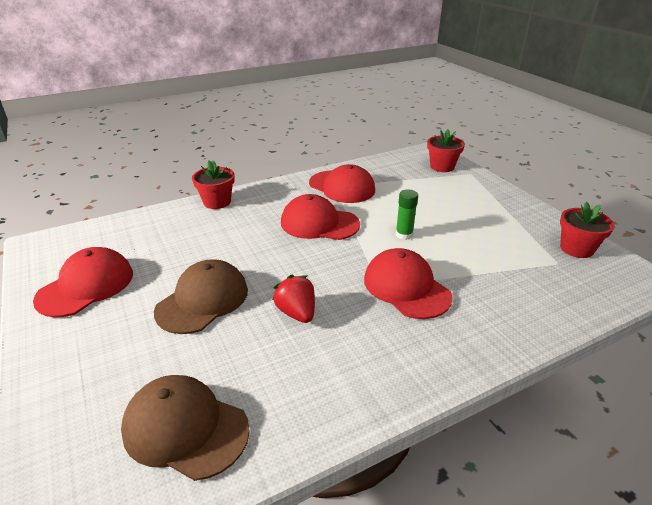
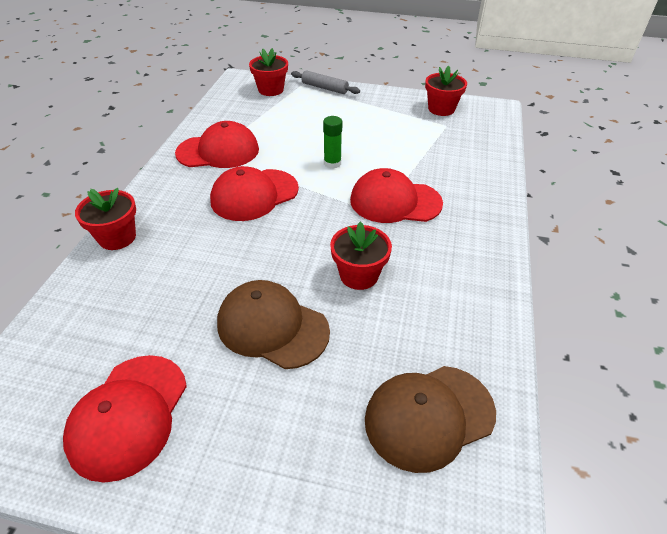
camera: 50 degrees left, 10 degrees up
(86, 286) = (129, 415): red cap -> red cap turned 150 degrees counterclockwise
(203, 300) = (272, 327): brown cap -> brown cap turned 45 degrees counterclockwise
(297, 313) = (359, 275): red strawberry -> red flower pot
(488, 183) = (324, 88): none -> grey rolling pin

